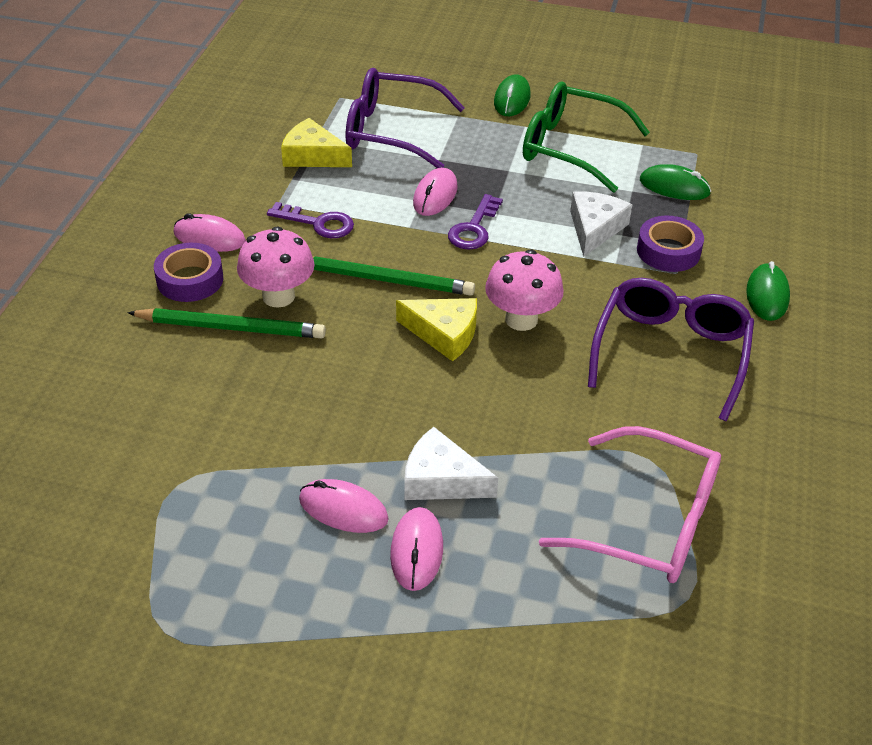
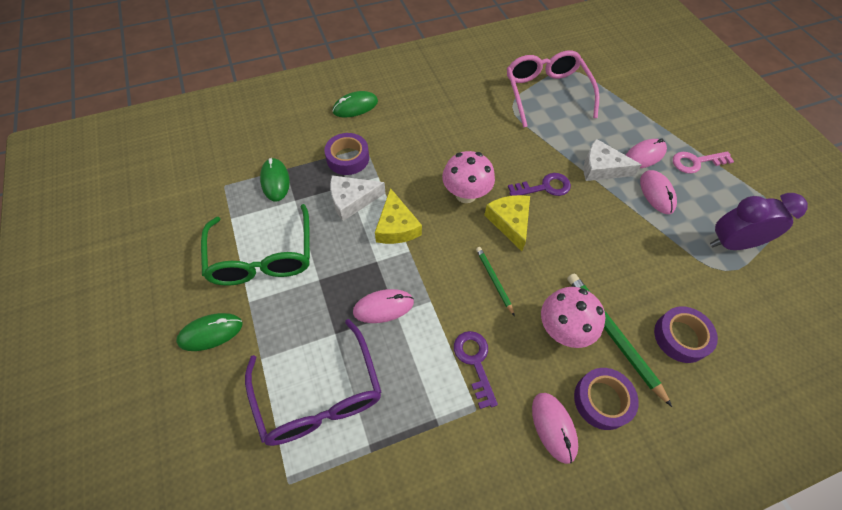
camera: 125 degrees left, 15 degrees up
(166, 378) = (681, 337): none -> purple tape
(195, 526) = (731, 243): none -> purple clock
(312, 156) = (397, 433): yellow cheese -> yellow cheese (396, 226)
(344, 611) = (696, 162): none -> pink key
(384, 280) = (494, 280): green pencil -> green pencil, size x0.56
(441, 480) = (601, 168): white cheese -> white cheese turned 120 degrees clockwise
(474, 228) = (402, 262): purple key -> purple key (544, 187)
(670, 352) = (434, 125): purple glasses -> none

